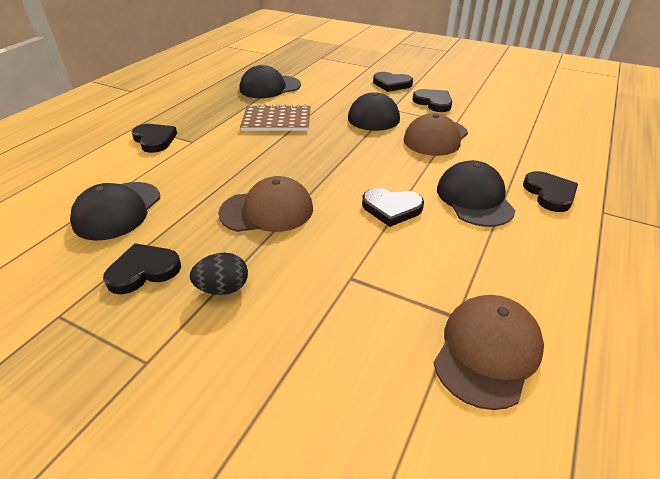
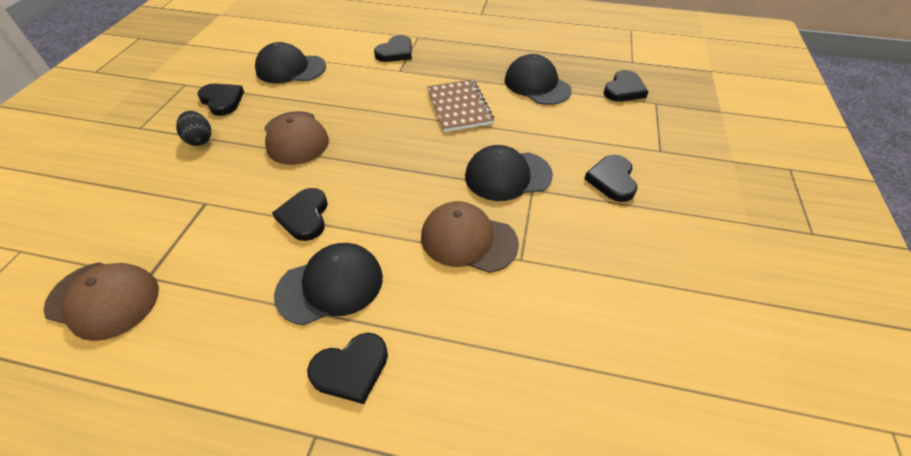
camera: 75 degrees right, 10 degrees up
(433, 102) = (575, 230): black heart -> black heart (624, 89)

